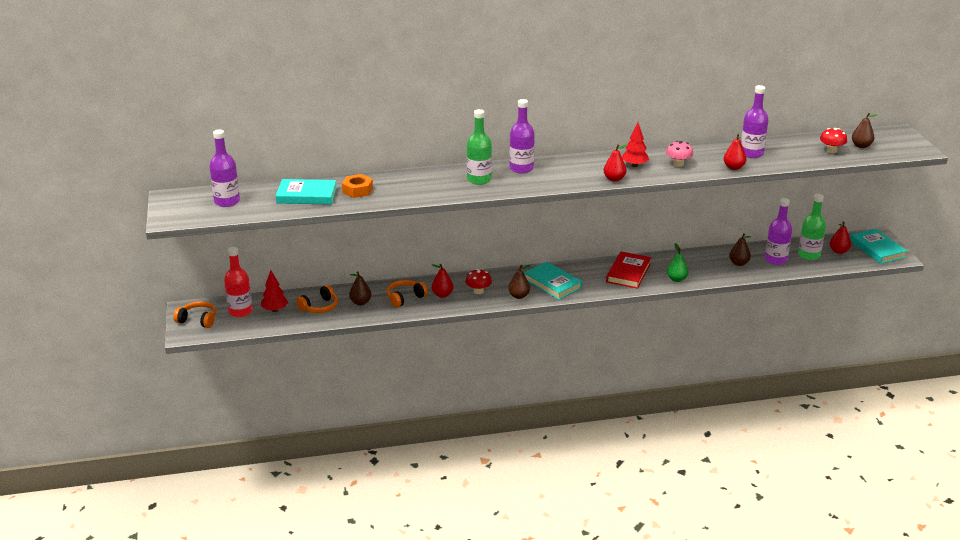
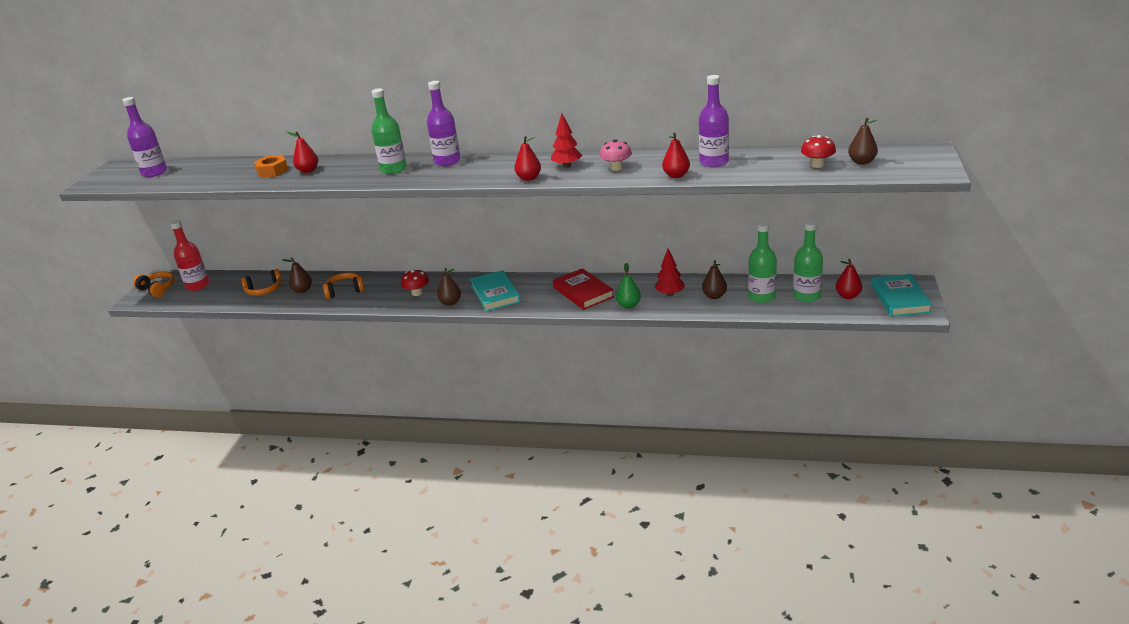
camera: 25 degrees right, 0 degrees up
(275, 310) = (225, 288): red tree -> red tree (669, 294)
(306, 195) = (224, 172): turquoise book -> none
(442, 295) = (381, 292): red pear -> red pear (308, 170)
(628, 273) = (583, 292): red book -> red book turned 75 degrees counterclockwise
(776, 260) = (761, 297): purple bottle -> green bottle

